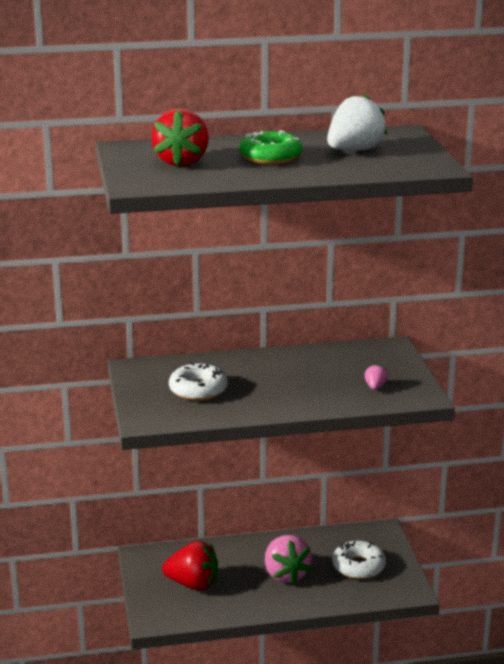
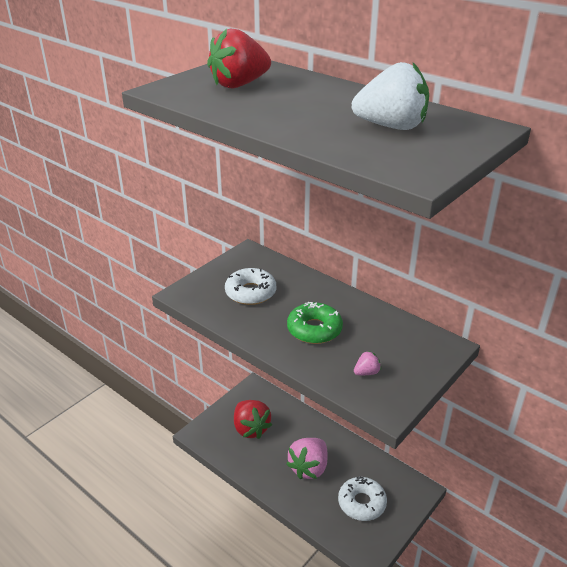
camera: 50 degrees right, 10 degrees up
(270, 157) = (307, 105): green donut -> green donut (314, 329)

